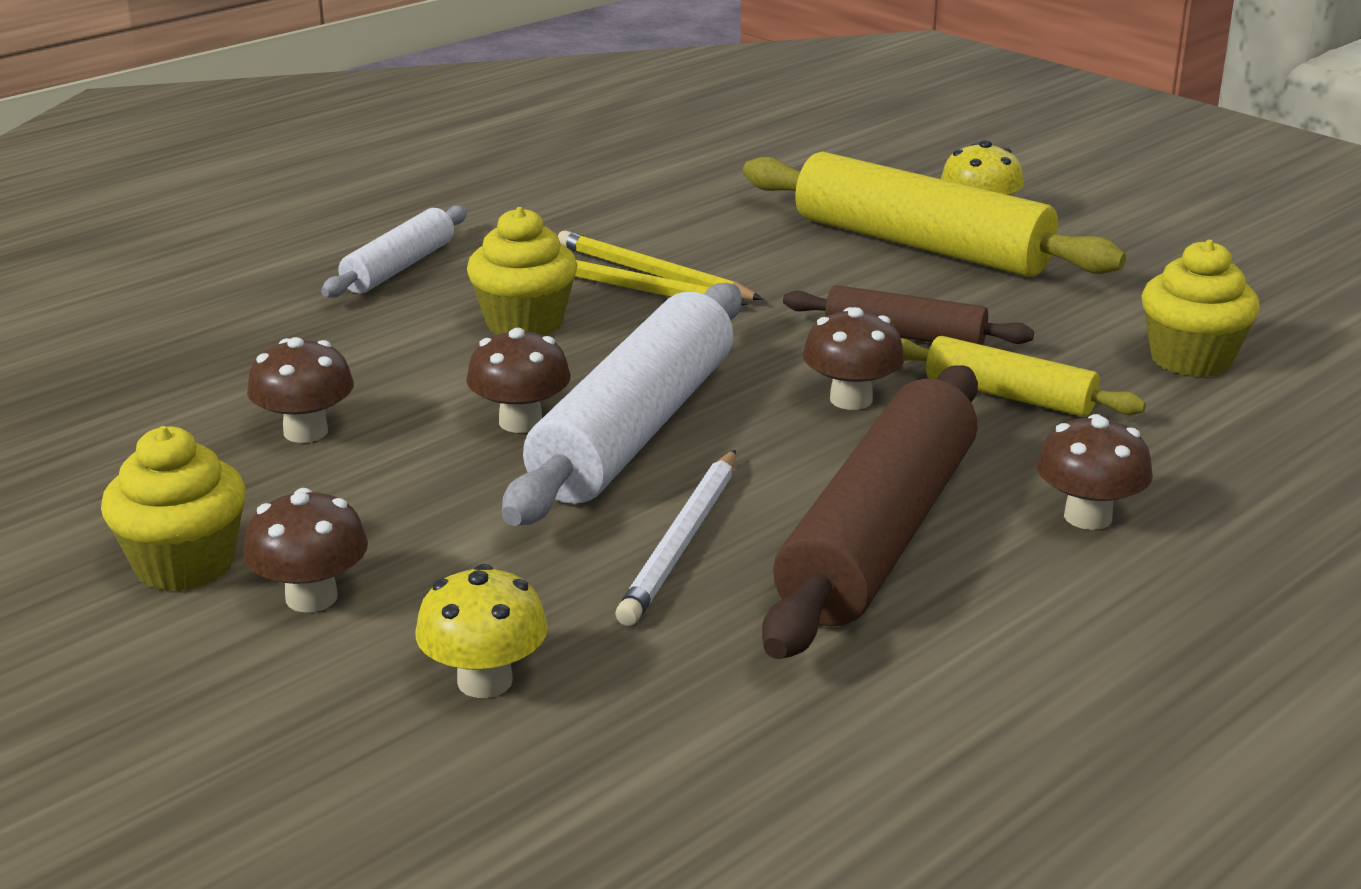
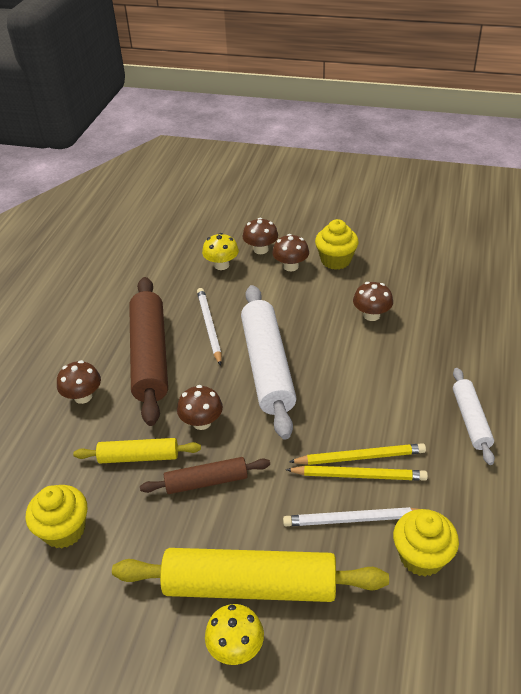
camera: 150 degrees right, 15 degrees up
(520, 422) = (309, 352): brown mushroom -> brown mushroom (261, 249)
(524, 323) = (372, 408): yellow cupcake -> yellow cupcake (421, 556)
(716, 247) = (353, 520): none -> white pencil

